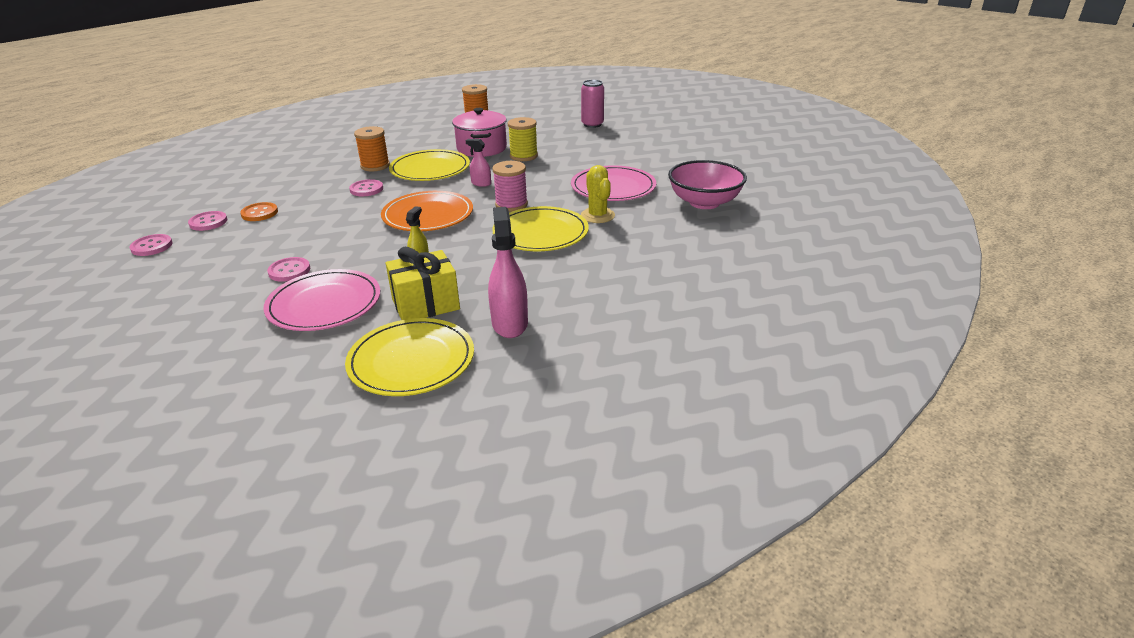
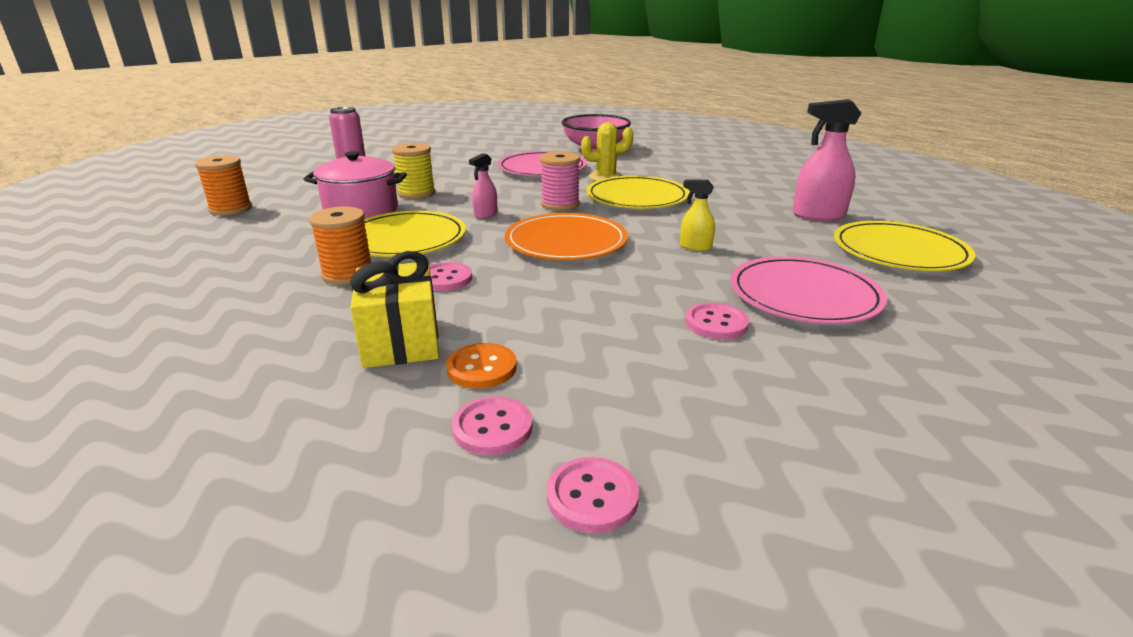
camera: 80 degrees left, 5 degrees down
(425, 304) = (791, 245): yellow gift -> yellow gift (401, 341)

